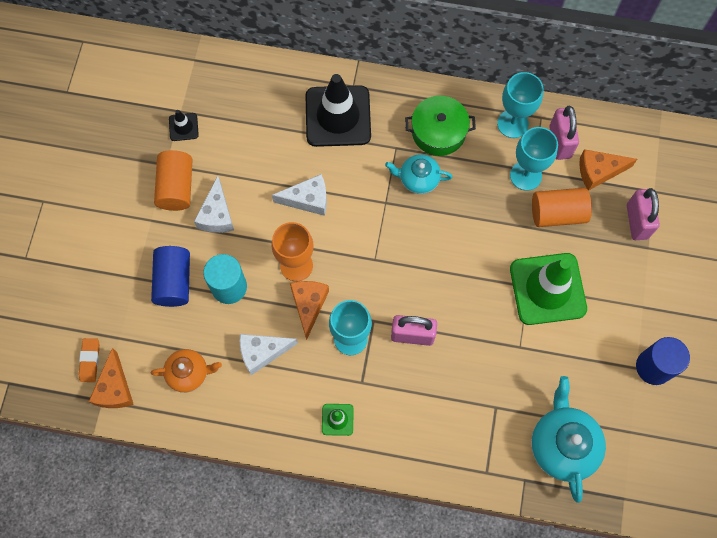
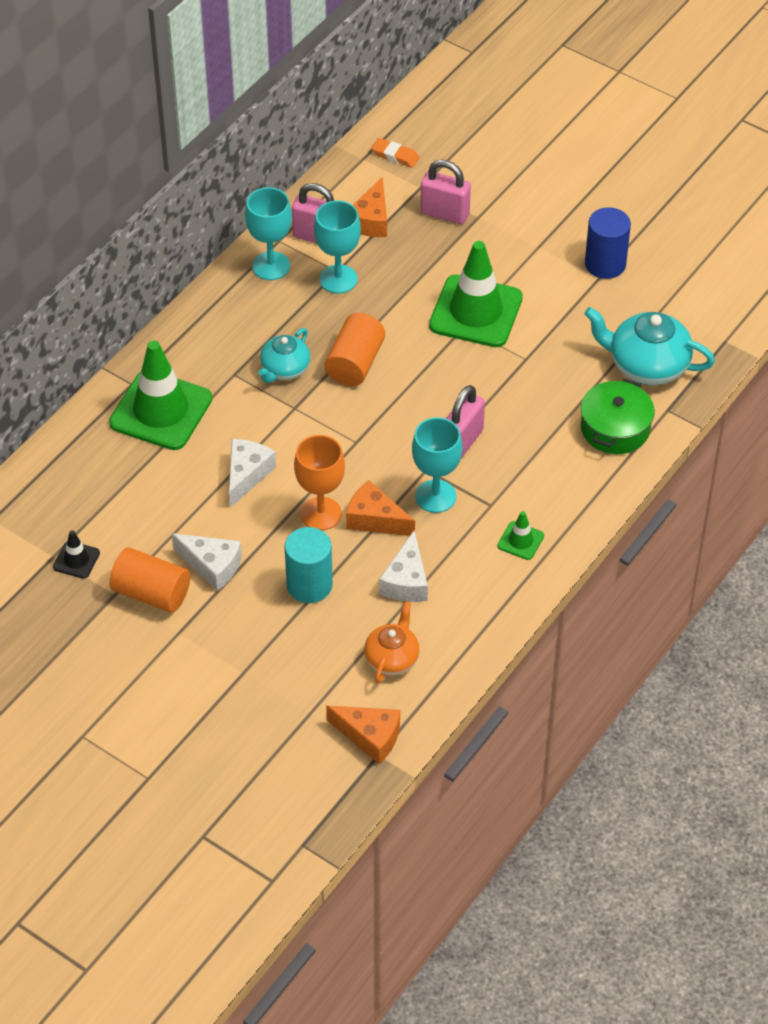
camera: 65 degrees left, 20 degrees down
(90, 361) = (322, 751): orange eraser -> orange eraser (395, 155)
(174, 281) = (271, 635): blue cylinder -> none
(338, 116) = (161, 411): black traffic cone -> green traffic cone
(438, 132) = (239, 331): green pot -> green pot (615, 428)
(557, 213) = (397, 271): orange cylinder -> orange cylinder (355, 363)

